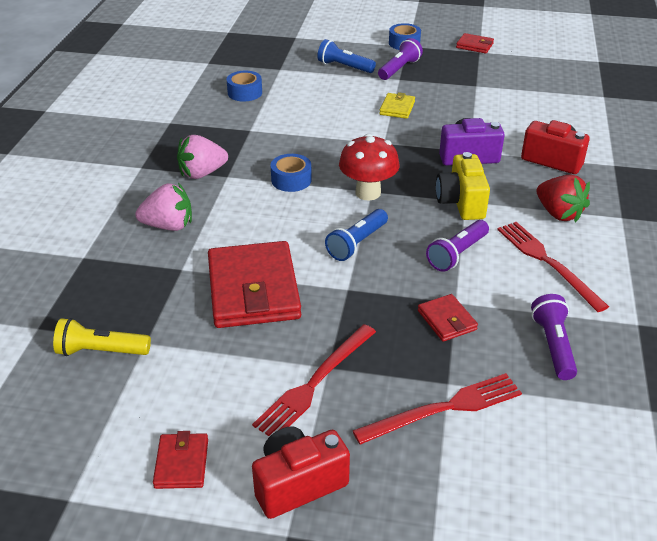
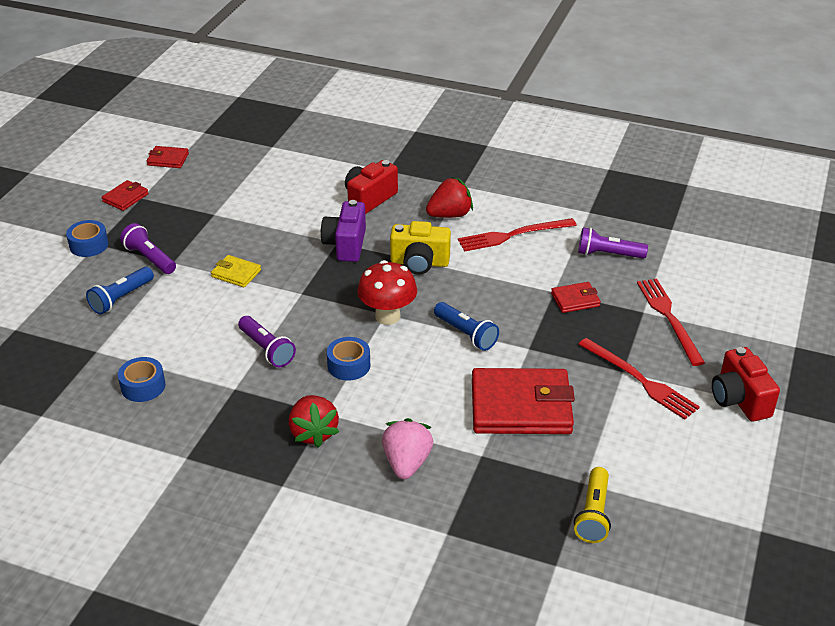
camera: 80 degrees left, 0 degrees up
(181, 463) = (723, 462): red wallet -> red wallet (168, 159)
(202, 173) = (313, 433): pink strawberry -> red strawberry
(457, 254) = (493, 279): purple flashlight -> purple flashlight (266, 349)

